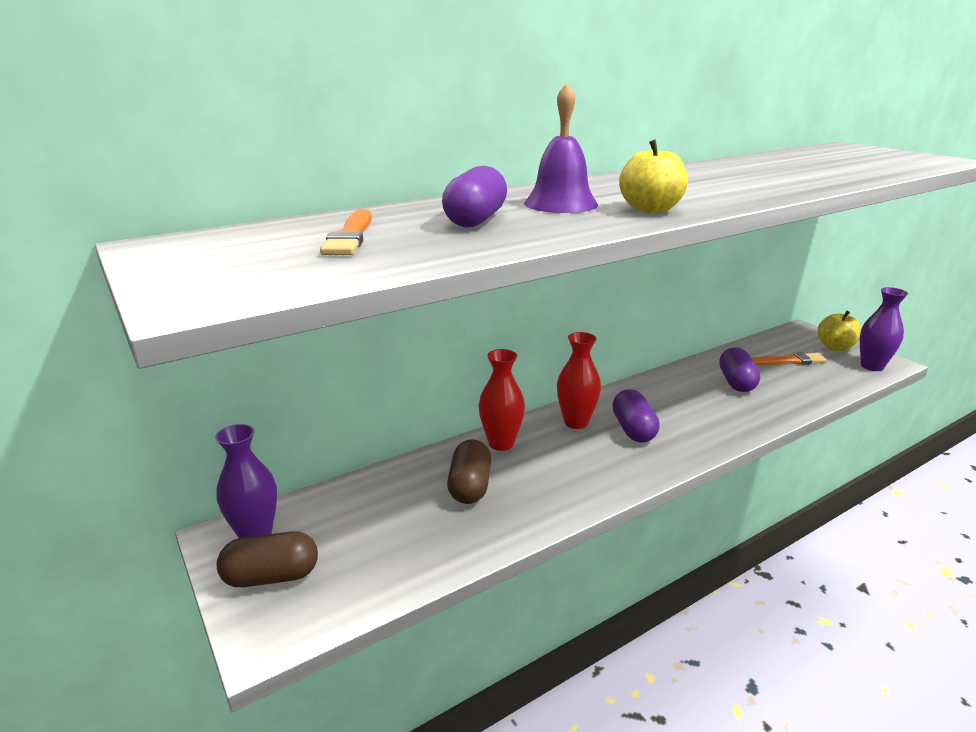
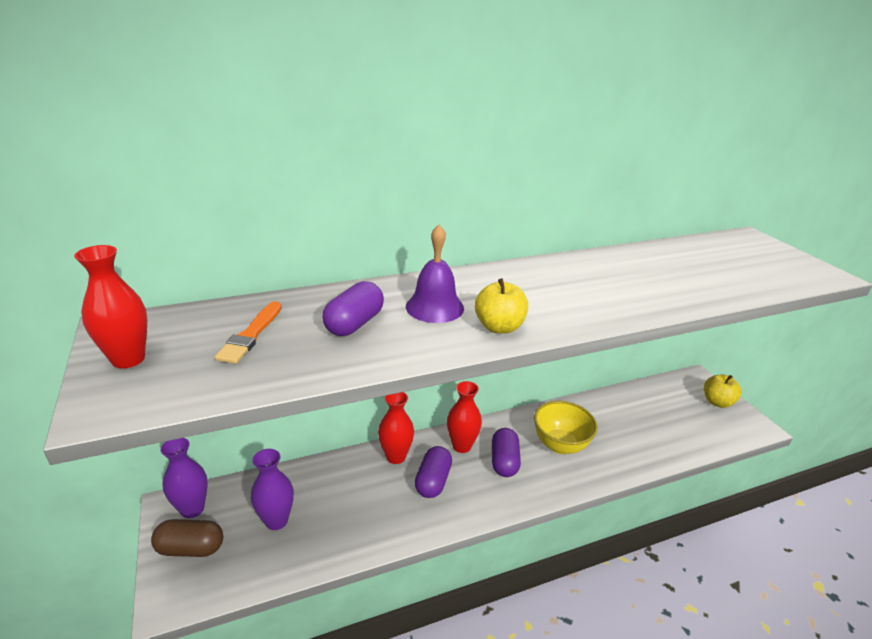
camera: 10 degrees right, 5 degrees up
(196, 264) = (128, 359): none -> red vase
(470, 486) = (356, 494): brown capsule -> none
(689, 406) = (560, 445): none -> yellow bowl
(736, 382) = (611, 426): purple capsule -> purple capsule (433, 481)
(788, 361) = (667, 411): orange brush -> none
(872, 366) = (740, 429): purple vase -> purple vase (276, 520)

